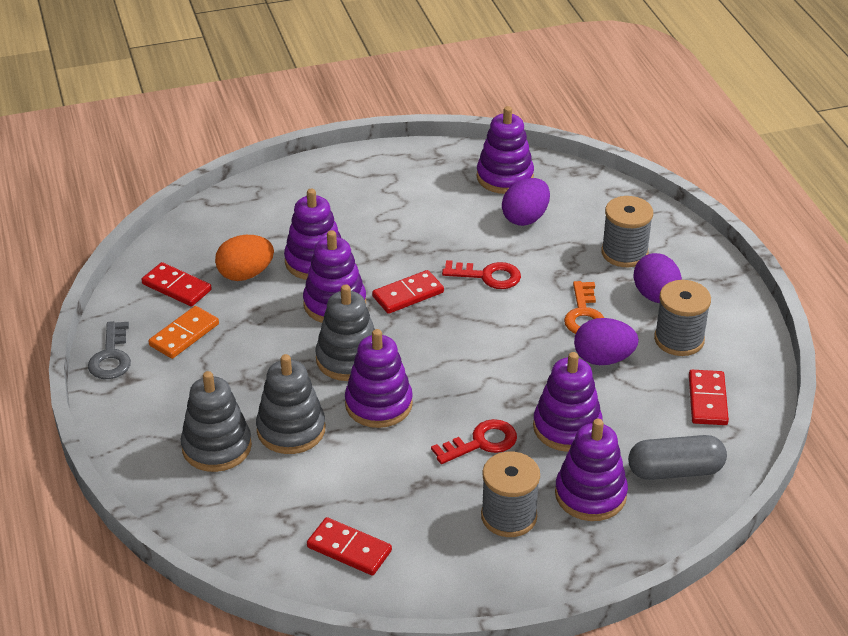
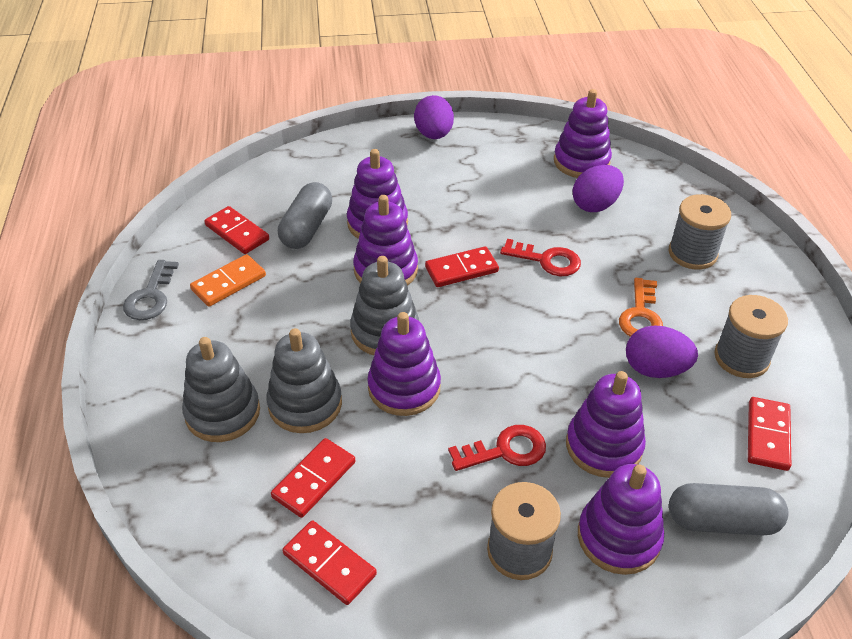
camera: 10 degrees right, 5 degrees up
(245, 274) = (306, 228): orange egg -> grey capsule
(317, 488) = (314, 479): none -> red domino
(656, 296) = (721, 305): purple egg -> purple egg (433, 135)

